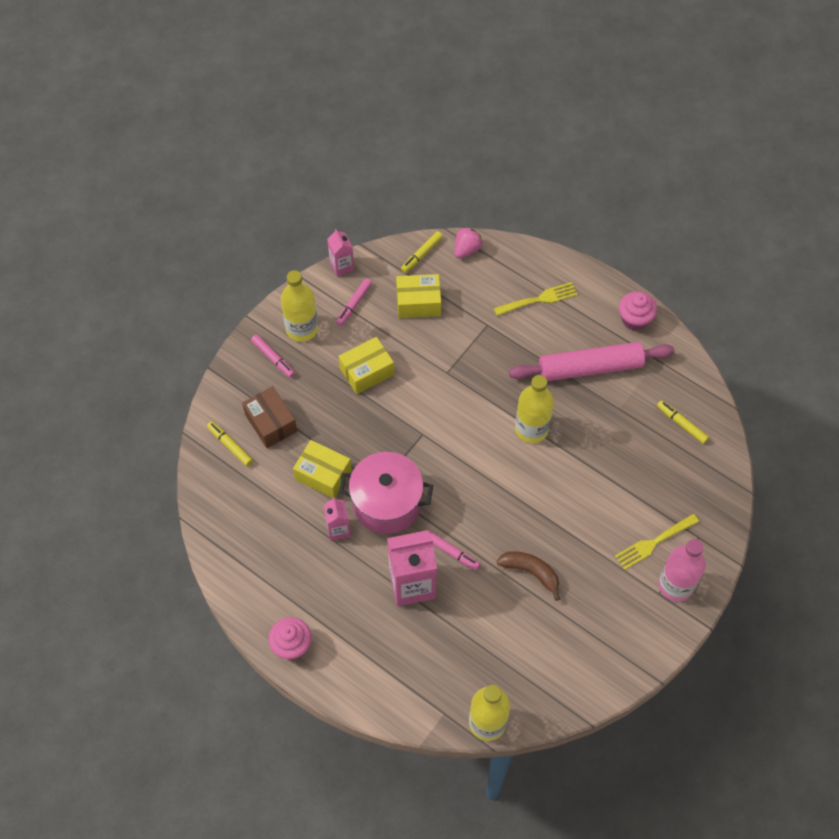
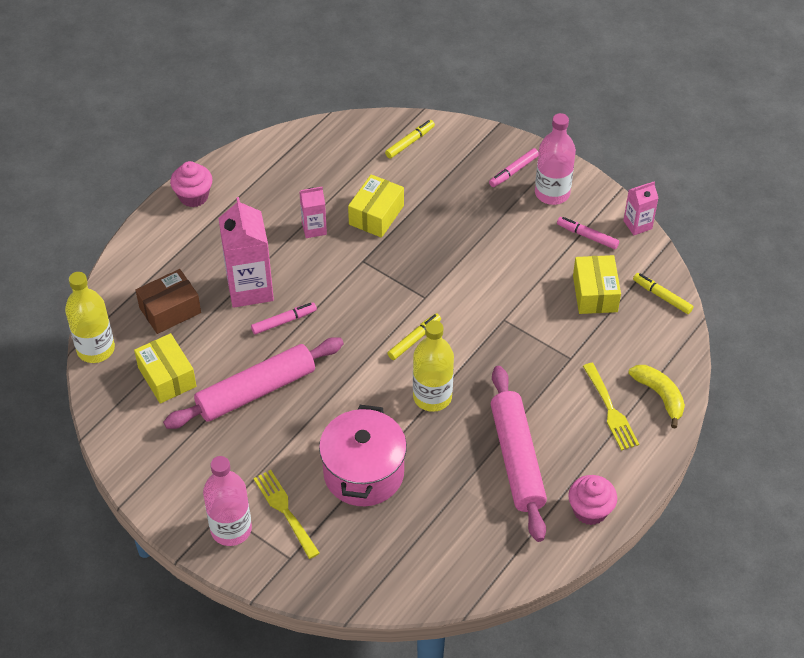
camera: 90 degrees right, 10 degrees down
(271, 423) = (436, 172): brown box -> brown box (170, 310)
(302, 329) = (552, 193): yellow bottle -> pink bottle
(366, 371) = (501, 248): yellow box -> yellow box (167, 377)
(386, 503) = (342, 267): pink pot -> pink pot (363, 473)
(451, 552) = (284, 321): pink marker -> pink marker turned 150 degrees counterclockwise
(466, 249) = (675, 339): pink strawberry -> none
(523, 265) = (659, 396): none -> yellow banana
(531, 572) = (256, 391): brown banana -> pink rolling pin
(681, 424) = (441, 552): yellow marker -> yellow marker (414, 339)

